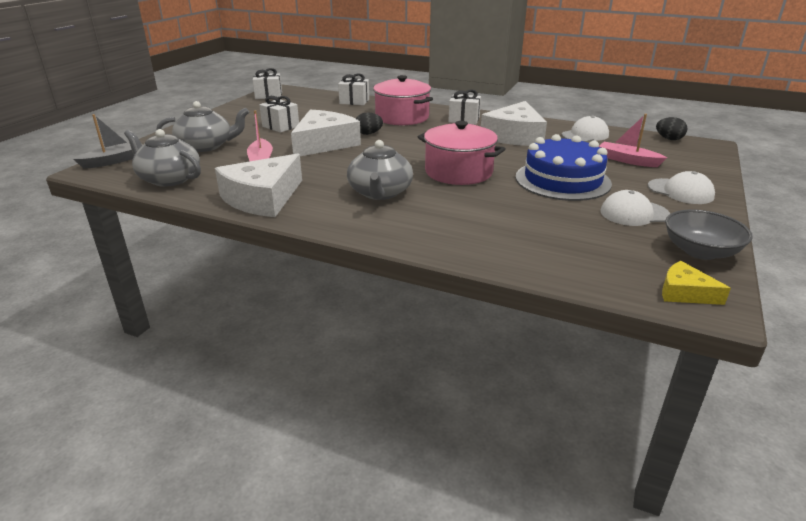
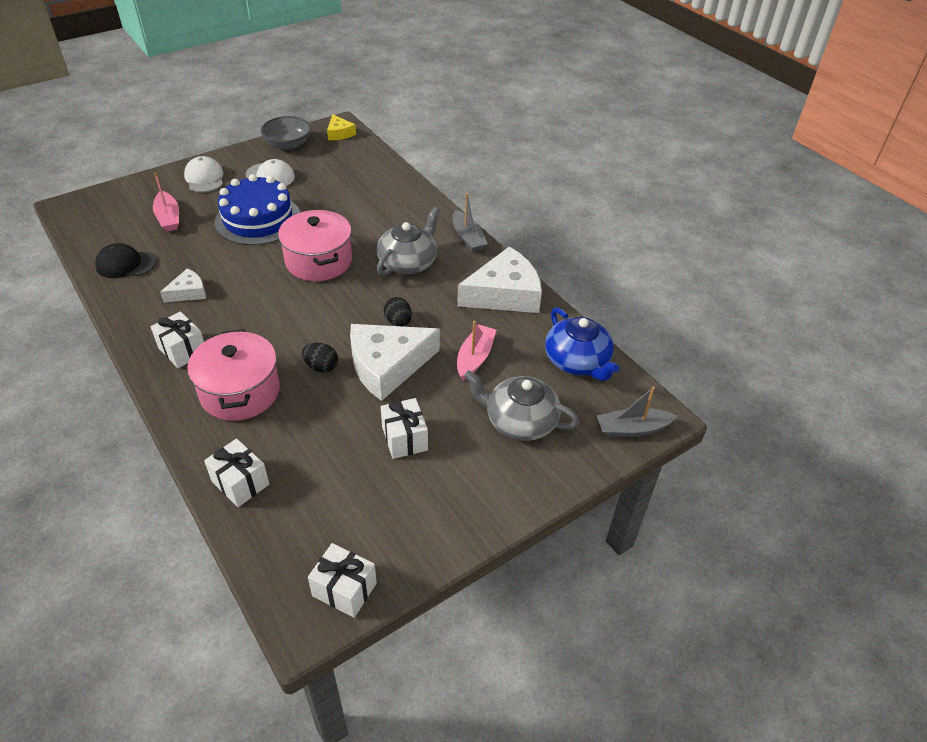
camera: 150 degrees left, 15 degrees up
(169, 179) = (577, 361): grey teapot -> blue teapot
(342, 228) = (468, 238): none -> grey boat
(514, 136) = (188, 292): white cheese -> white cheese, size x0.50
(585, 135) = (126, 264): white cap -> black cap
(669, 139) = (74, 227): black egg -> black egg (398, 322)

